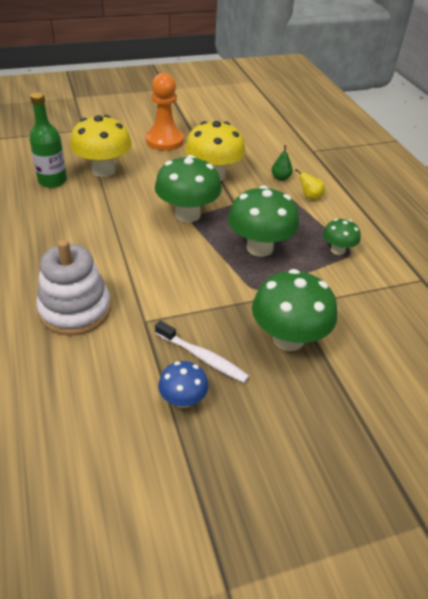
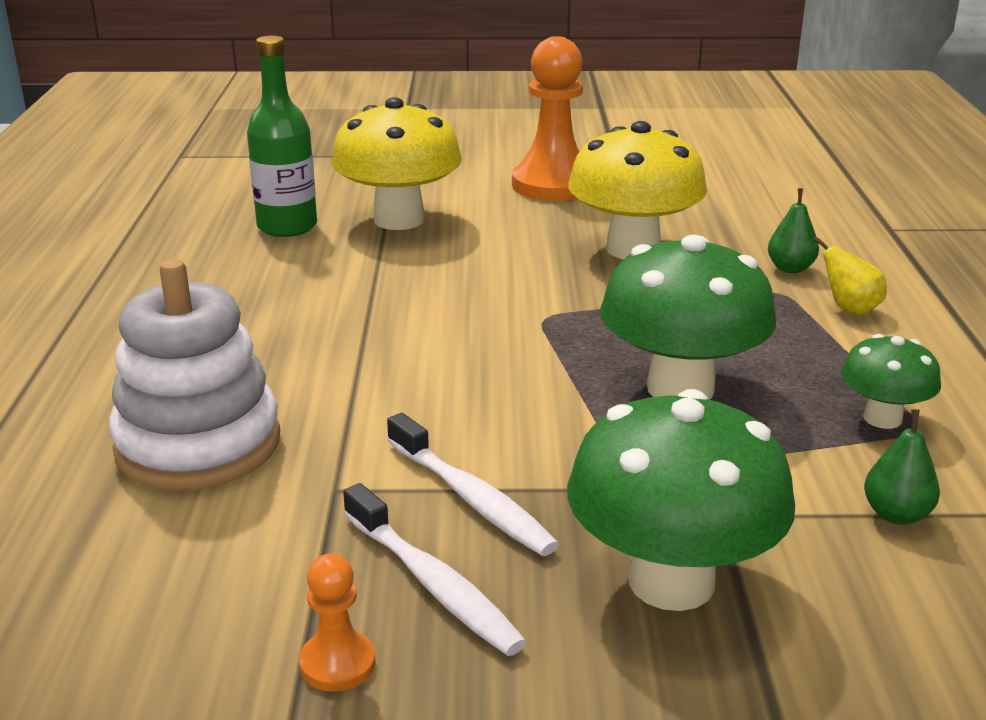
camera: 20 degrees right, 15 degrees down
(183, 399) = (337, 663): blue mushroom -> orange pawn
(187, 214) = (539, 309): green mushroom -> none
(200, 315) = (471, 498): none -> white toothbrush
(355, 294) = (896, 514): none -> green pear

